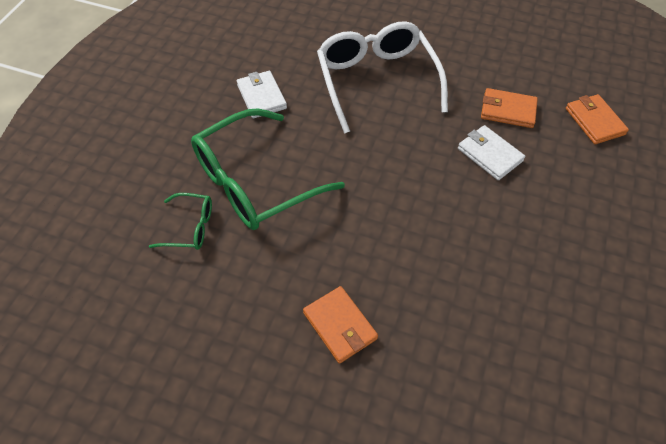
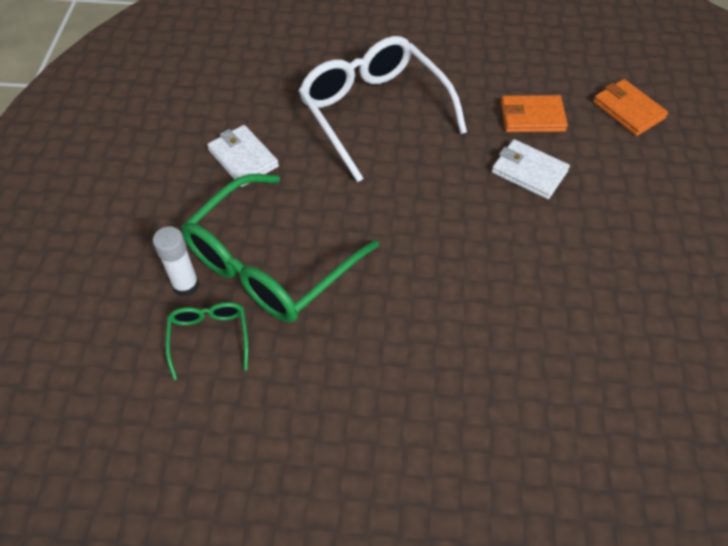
camera: 15 degrees left, 0 degrees up
(186, 184) = (186, 285): none -> white glue stick
(190, 227) = (209, 337): green glasses -> green glasses turned 90 degrees counterclockwise
(340, 326) = (427, 411): orange wallet -> none

